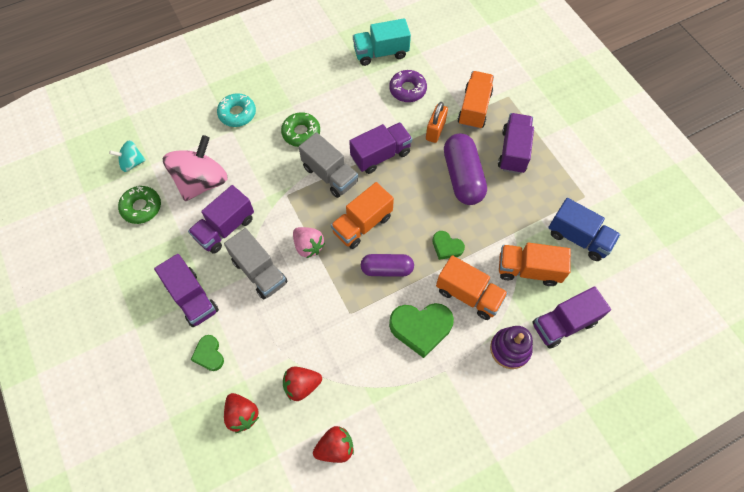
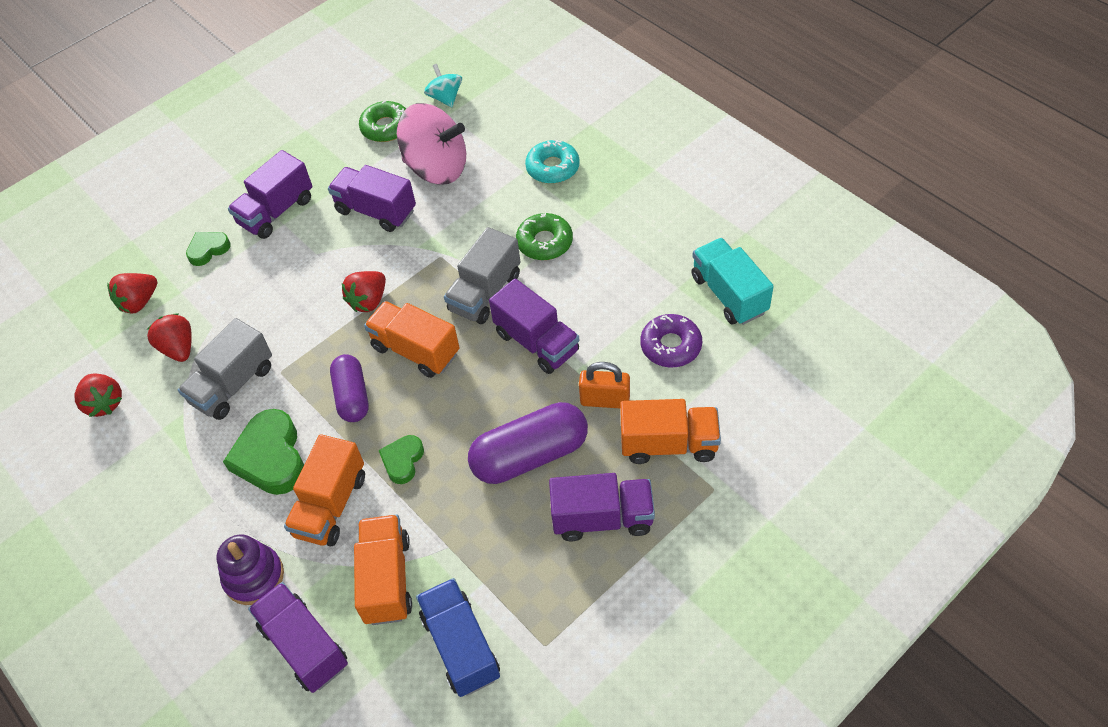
camera: 80 degrees right, 10 degrees down
(259, 272) = (322, 262): grey truck -> grey truck (233, 385)
(308, 246) = (368, 301): pink strawberry -> red strawberry
(578, 238) = (461, 646): blue truck -> blue truck turned 135 degrees clockwise

